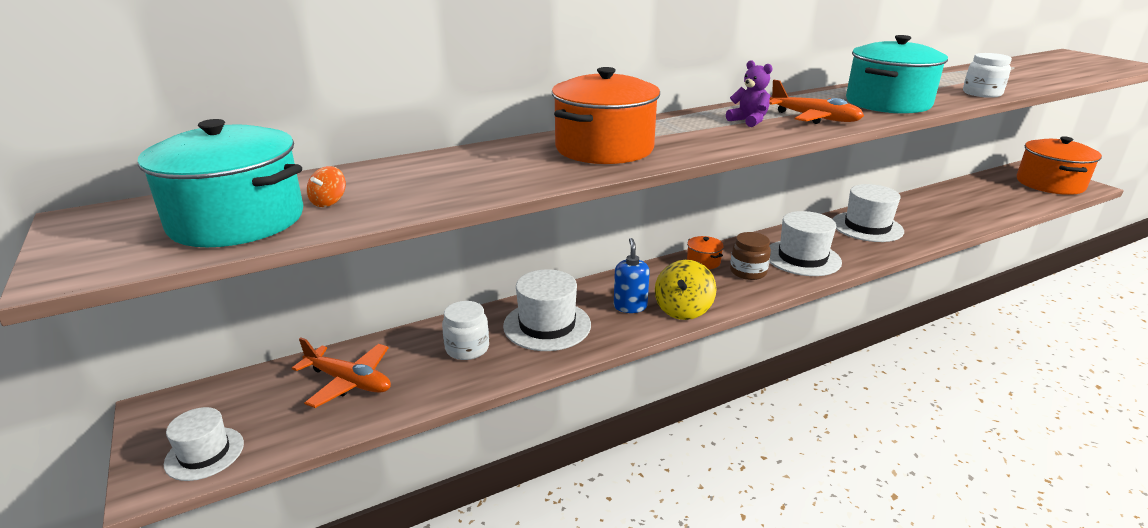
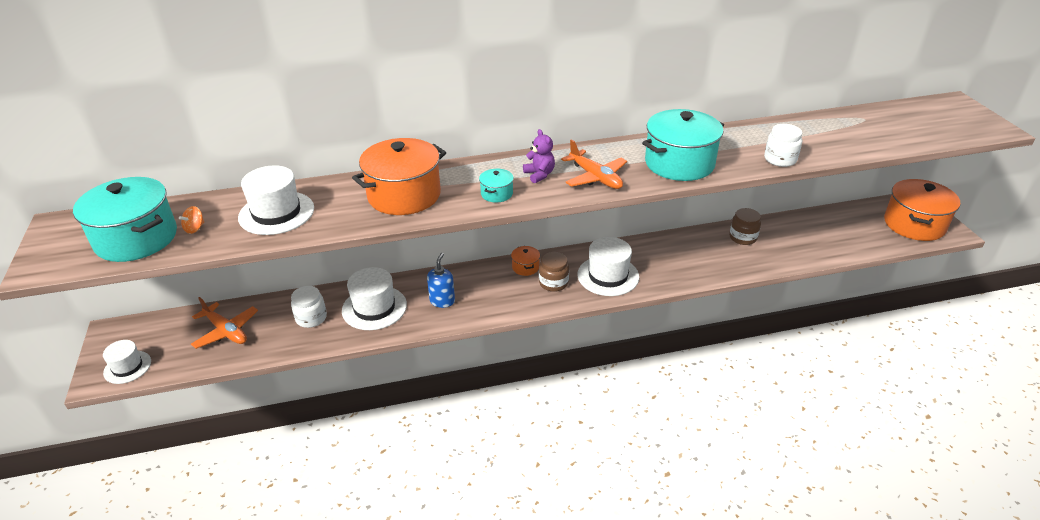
camera: 15 degrees right, 10 degrees up
(683, 309) = (479, 310): yellow spinning top -> none
(718, 138) = (497, 194): none -> turquoise pot
(867, 227) = (690, 251): white hat -> white hat (276, 213)
(907, 210) = (743, 237): none -> brown jar

